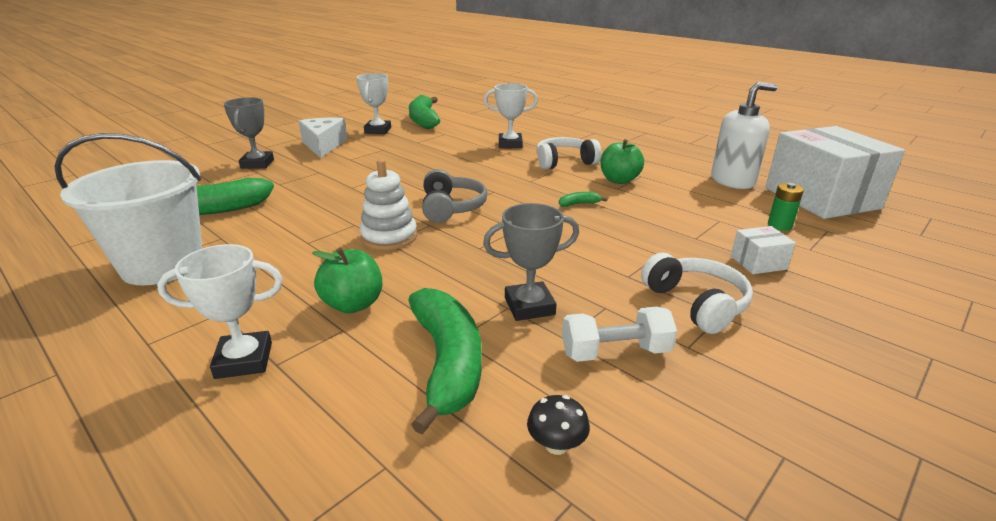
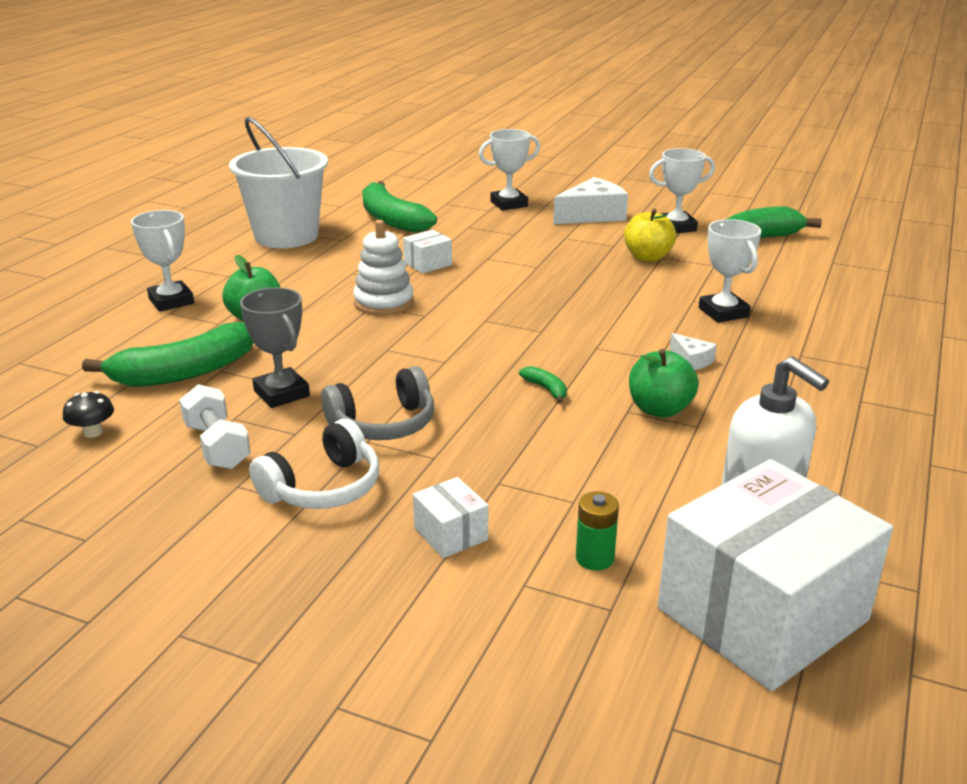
camera: 70 degrees right, 0 degrees up
(257, 164) = (509, 204): grey trophy -> white trophy
(332, 209) = (428, 264): none -> white box
(414, 145) = (647, 257): none -> yellow apple
(451, 208) = (474, 317): grey headphones -> grey headphones (383, 424)
(564, 162) = (691, 360): white headphones -> white cheese

